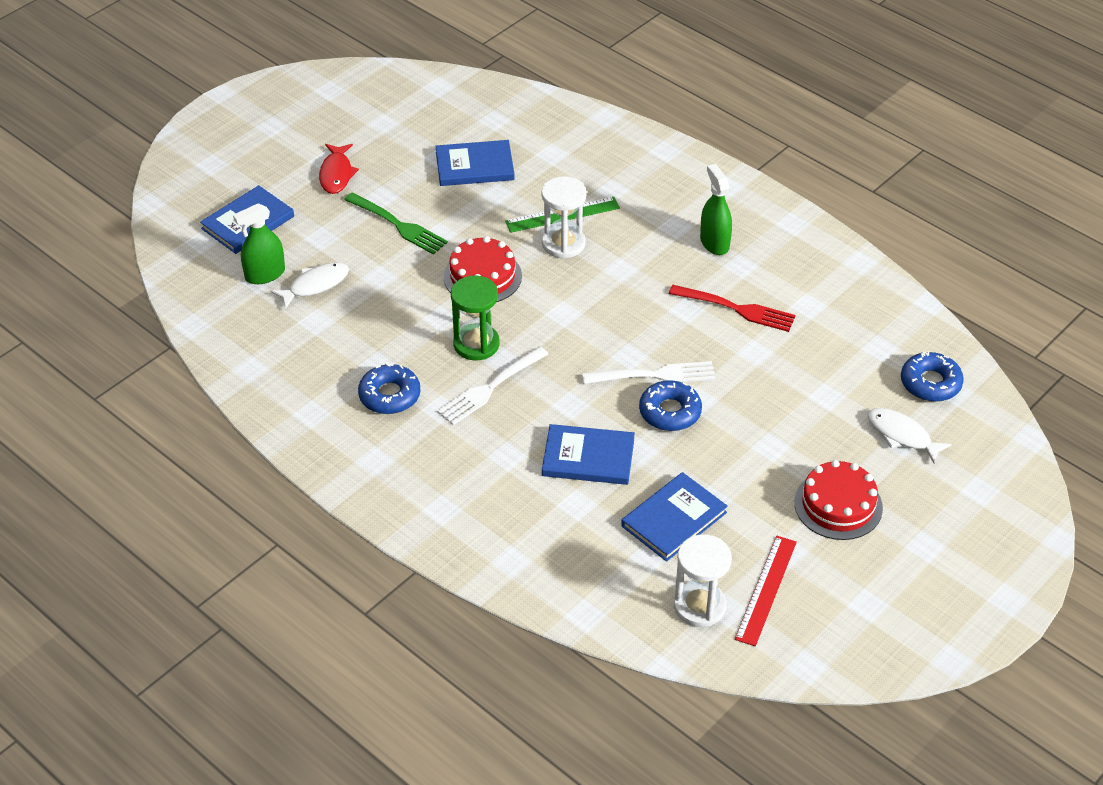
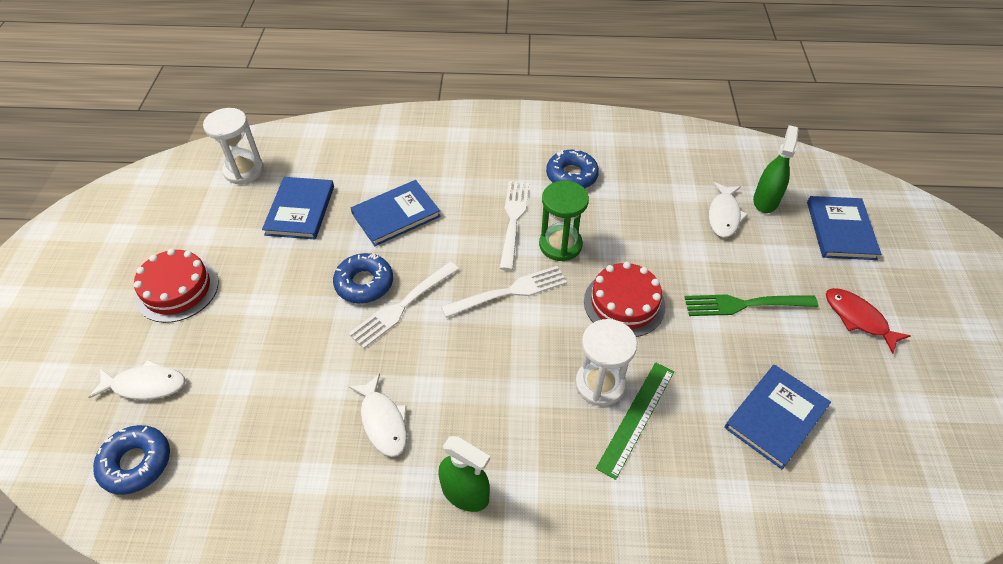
camera: 140 degrees right, 5 degrees up
(560, 335) = (509, 292): none -> white fork
(735, 309) = (383, 421): red fork -> white fish
(766, 590) = (203, 203): red ruler -> none

